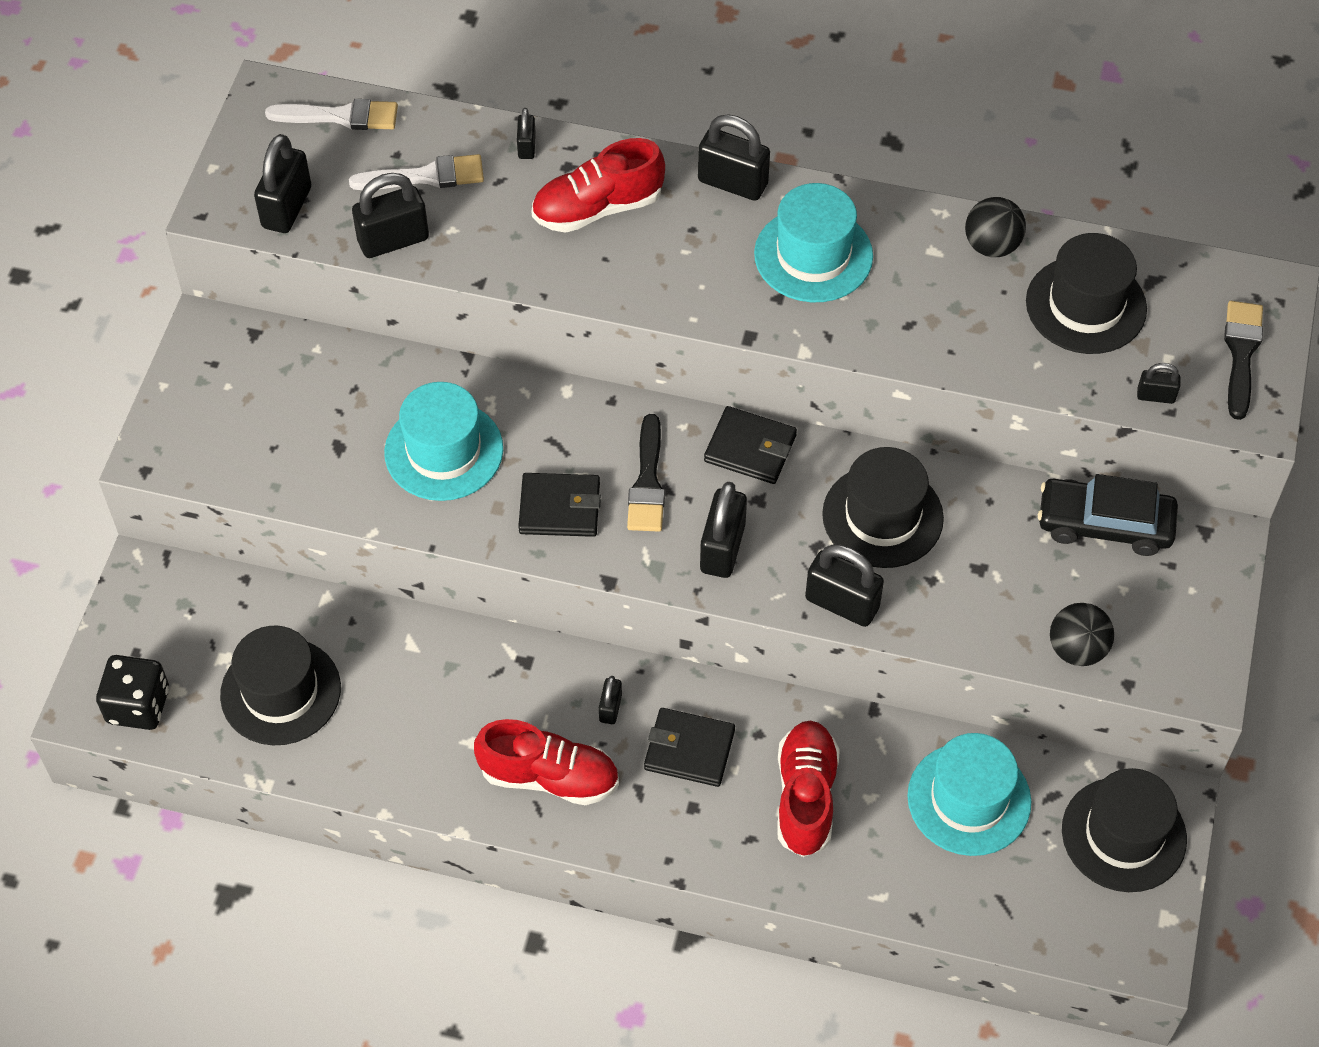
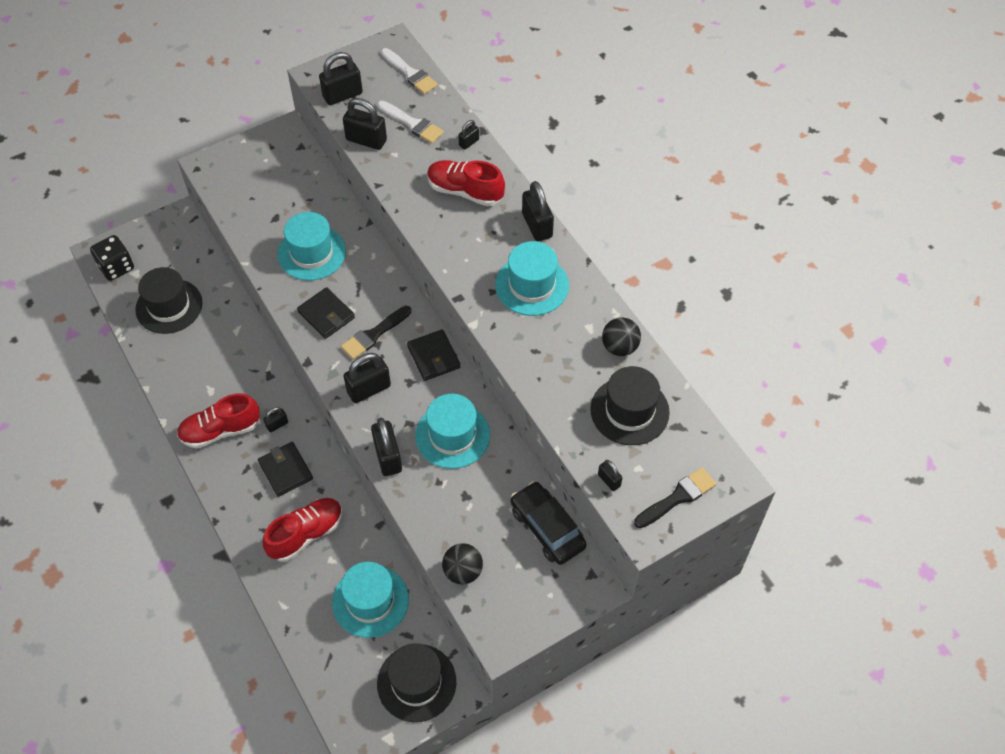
camera: 45 degrees right, 0 degrees up
(549, 777) = (220, 430): red shoe -> red shoe turned 105 degrees clockwise
(882, 516) = (452, 435): black hat -> turquoise hat

